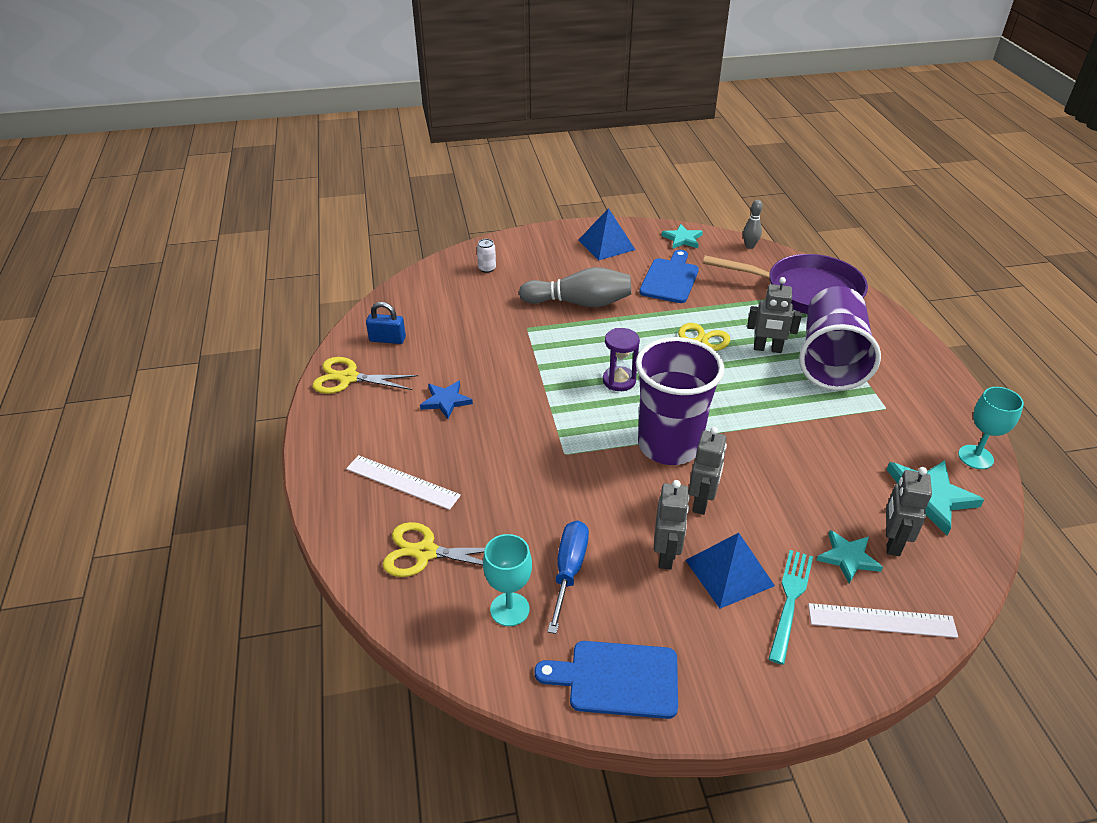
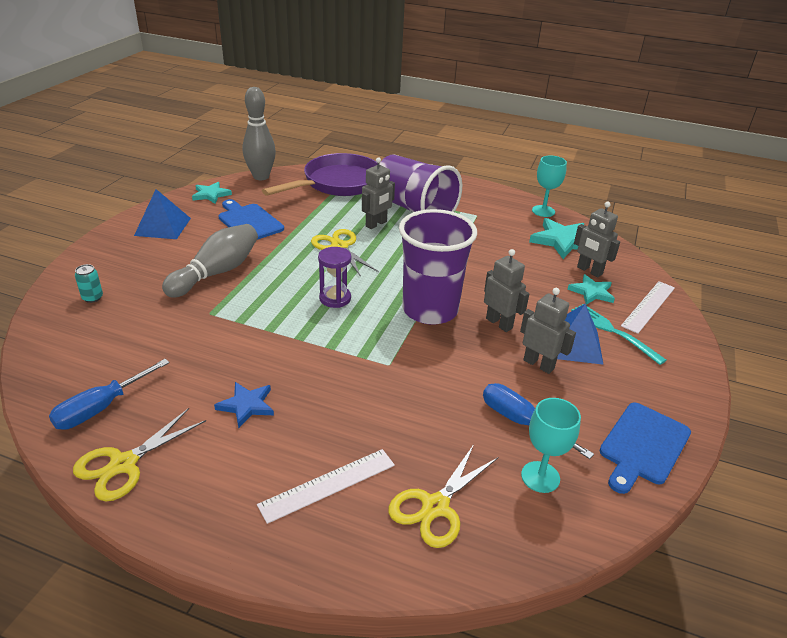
camera: 60 degrees left, 5 degrees down
(387, 339) = (101, 407): blue padlock -> blue screwdriver
(487, 268) = (92, 298): white can -> turquoise can
(749, 246) = (261, 177): grey bowling pin -> grey bowling pin, size x1.99

